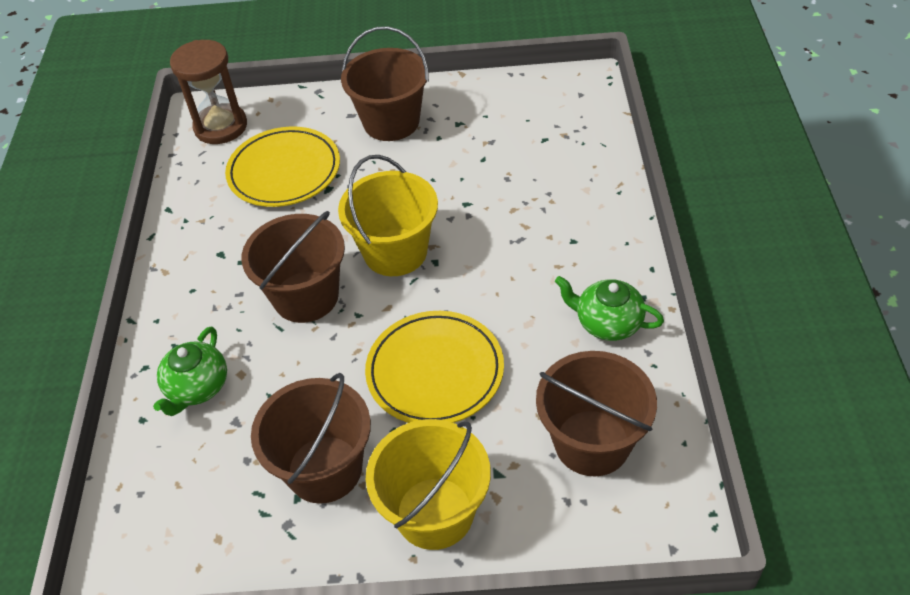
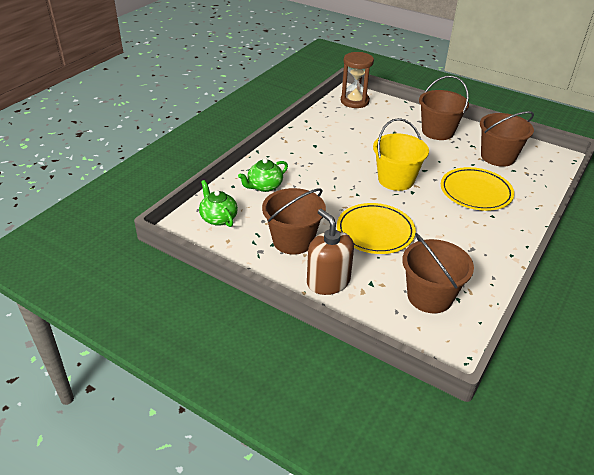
camera: 30 degrees right, 10 degrees down
(284, 171) = (369, 129): yellow plate -> yellow plate (475, 192)
(306, 296) = (339, 177): brown bucket -> brown bucket (498, 157)
(434, 513) = (328, 281): yellow bucket -> brown soap dispenser
(607, 323) = (481, 255): green teapot -> green teapot (218, 218)

